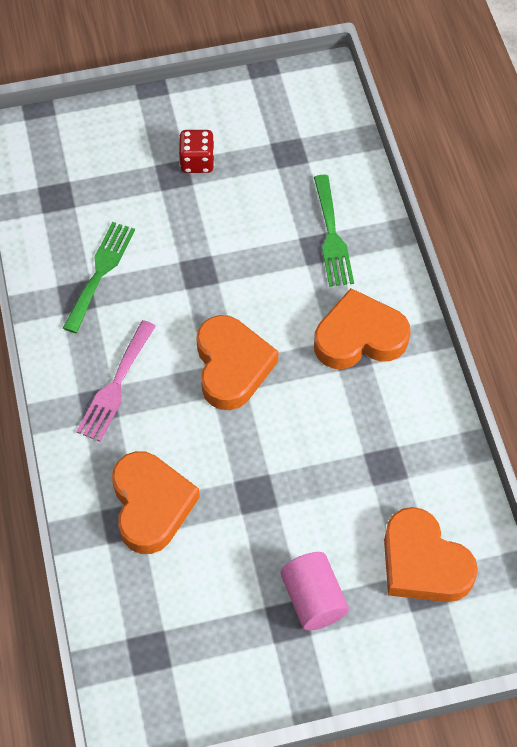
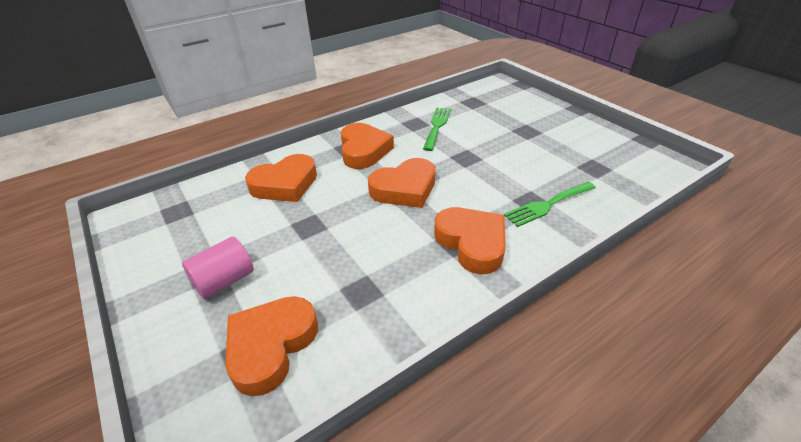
camera: 70 degrees right, 20 degrees down
(100, 272) = (437, 126): green fork -> green fork turned 75 degrees counterclockwise
(115, 386) = (364, 150): pink fork -> orange heart
(197, 162) = (545, 136): red dice -> none

